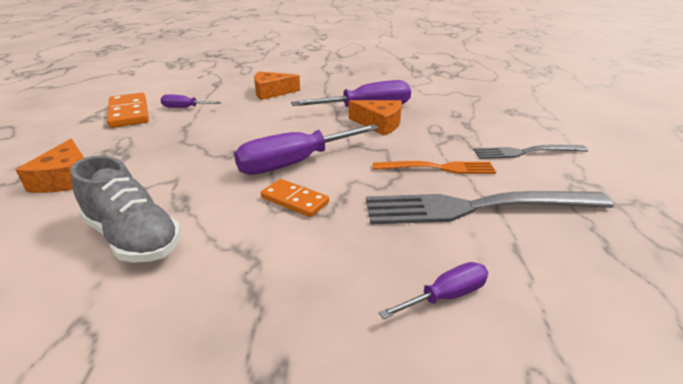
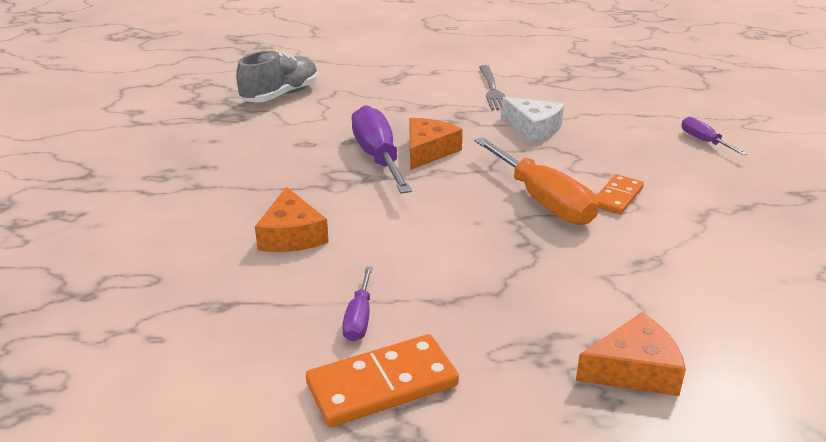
camera: 90 degrees left, 0 degrees up
(133, 237) = (718, 277): grey shoe -> grey shoe (281, 95)
(294, 163) = (543, 201): purple screwdriver -> orange screwdriver
(439, 168) = (533, 128): orange fork -> white cheese
(475, 208) = (596, 121): grey fork -> none

